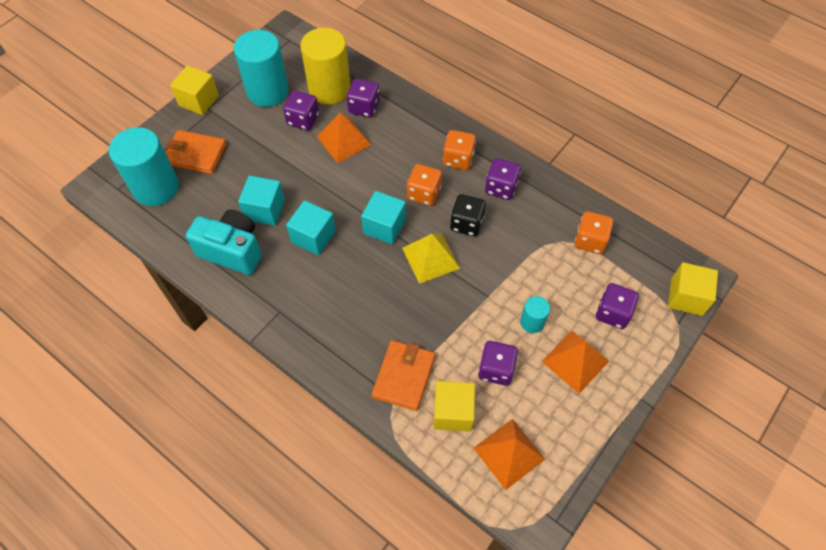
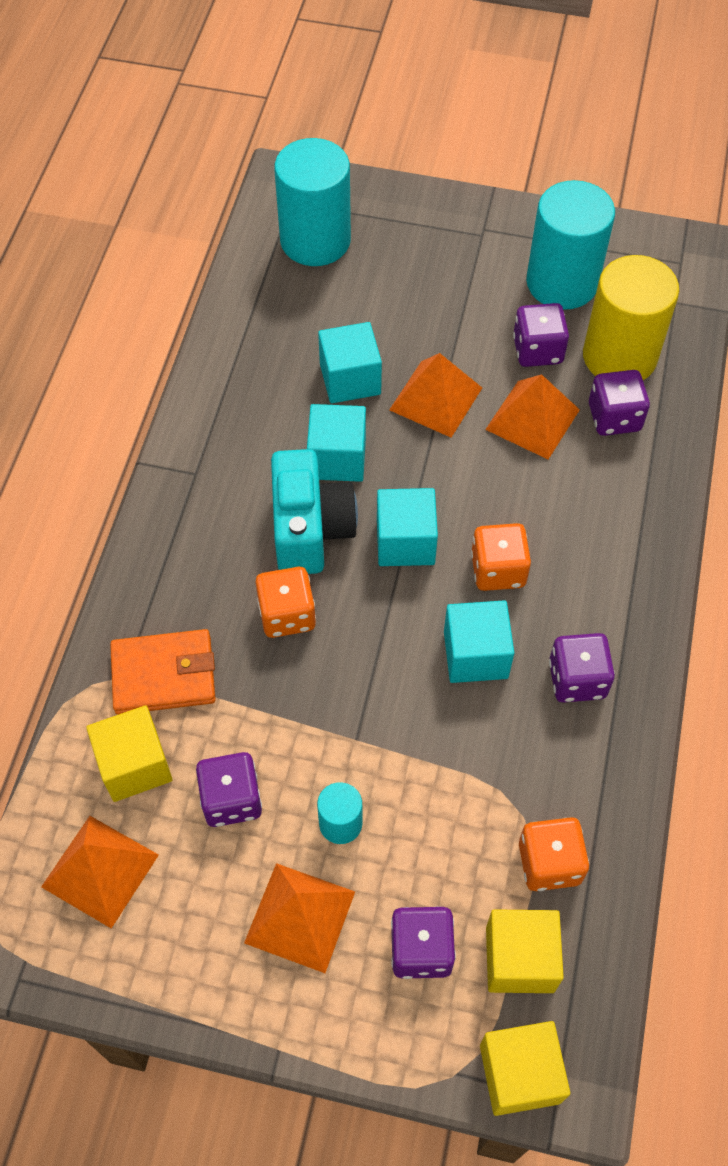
camera: 65 degrees right, 0 degrees up
(195, 154) = (395, 255): orange wallet -> none
(199, 100) = (490, 212): yellow cube -> yellow cube (519, 959)
(232, 251) = (262, 374): turquoise camera -> turquoise camera (310, 530)
(304, 176) = (436, 399): none -> orange pyramid
(430, 258) = (383, 628): yellow pyramid -> none
(458, 159) = (596, 592): orange dice -> orange dice (287, 614)
(466, 223) = (475, 654): black dice -> turquoise cube

